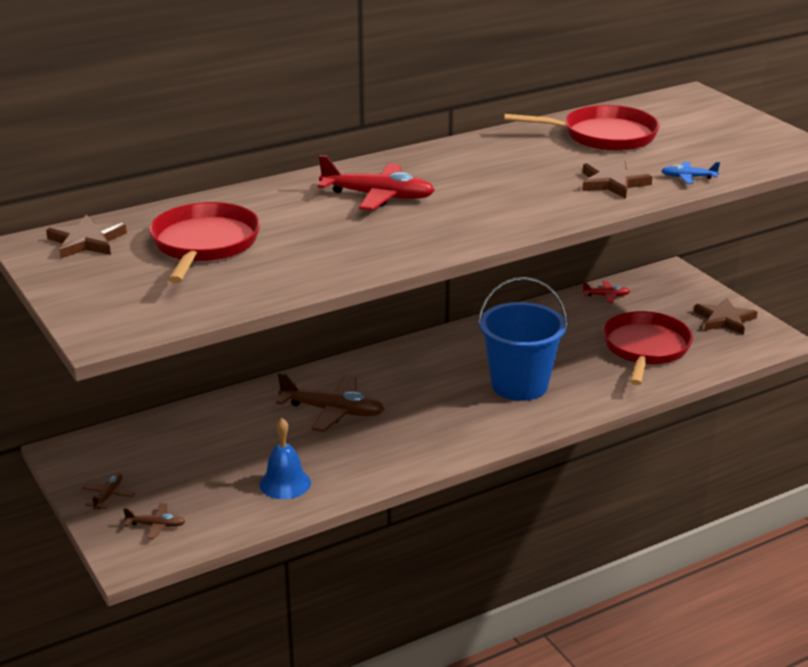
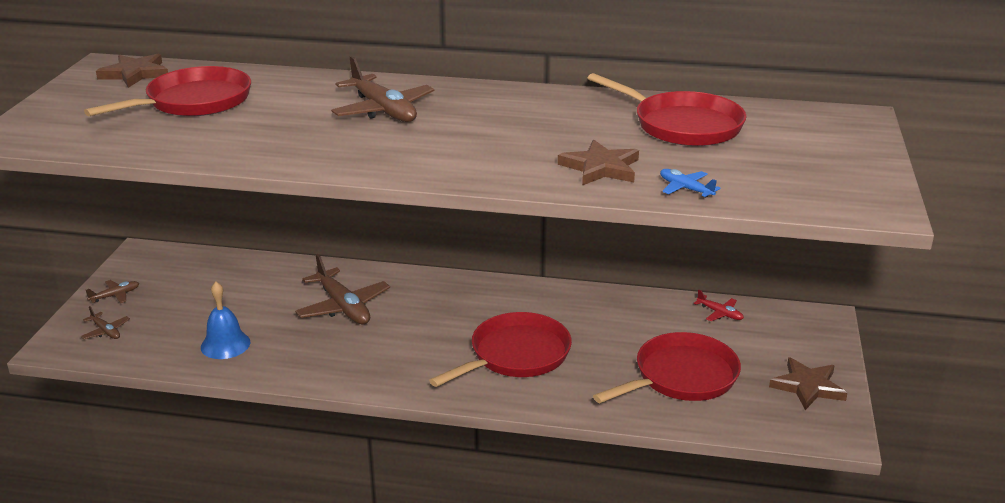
camera: 40 degrees right, 0 degrees up
(378, 196) = (383, 110): red plane -> brown plane
(519, 385) = (515, 355): blue bucket -> red pan

